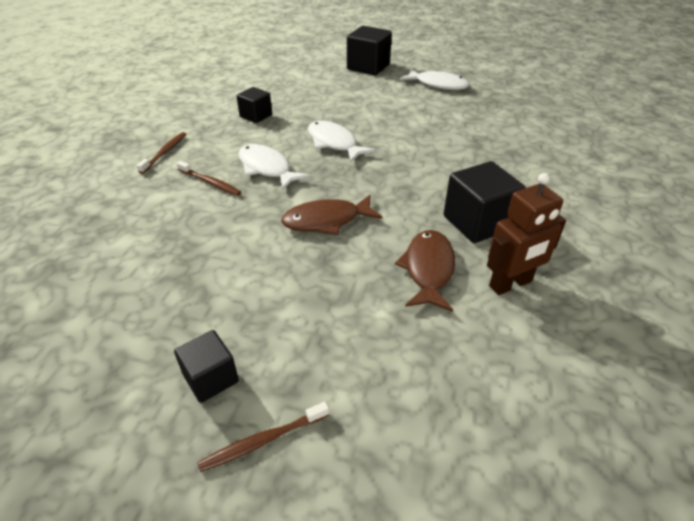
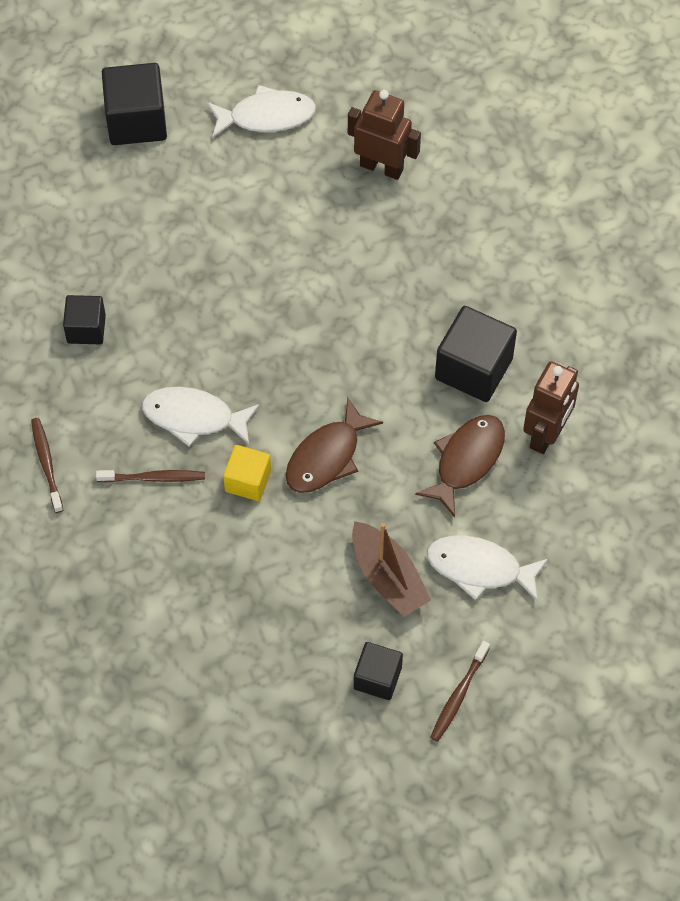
camera: 35 degrees left, 20 degrees up
(262, 209) = (248, 481): none -> yellow cube
(296, 310) = (388, 577): none -> brown boat
(334, 143) = (231, 326): white fish -> white fish (479, 568)
(428, 269) = (466, 460): brown fish -> brown fish turned 60 degrees clockwise
(489, 119) = (382, 167): none -> brown robot

